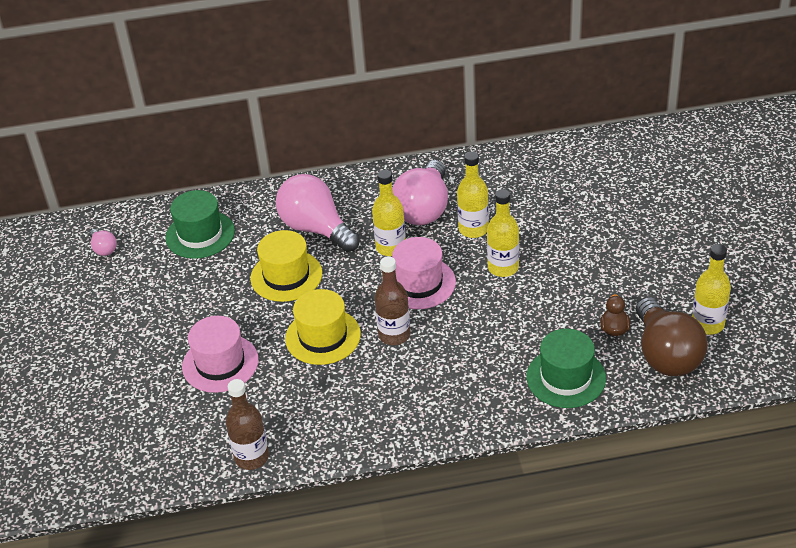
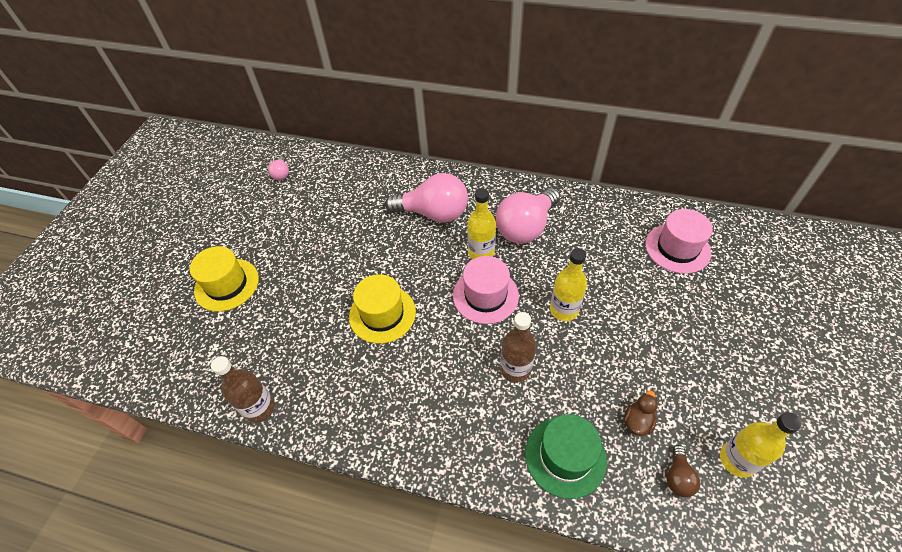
camera: 25 degrees right, 10 degrees up
(200, 234) = (350, 187): green hat -> none
(220, 363) = (294, 304): pink hat -> pink hat (677, 248)
(286, 276) = (388, 246): yellow hat -> yellow hat (227, 284)
(316, 229) = (434, 213): pink light bulb -> pink light bulb turned 120 degrees clockwise
(394, 335) = (438, 338): brown bottle -> brown bottle (515, 369)
(473, 229) = (557, 262): yellow bottle -> none
(666, 355) = (678, 477): brown light bulb -> brown light bulb, size x0.45

